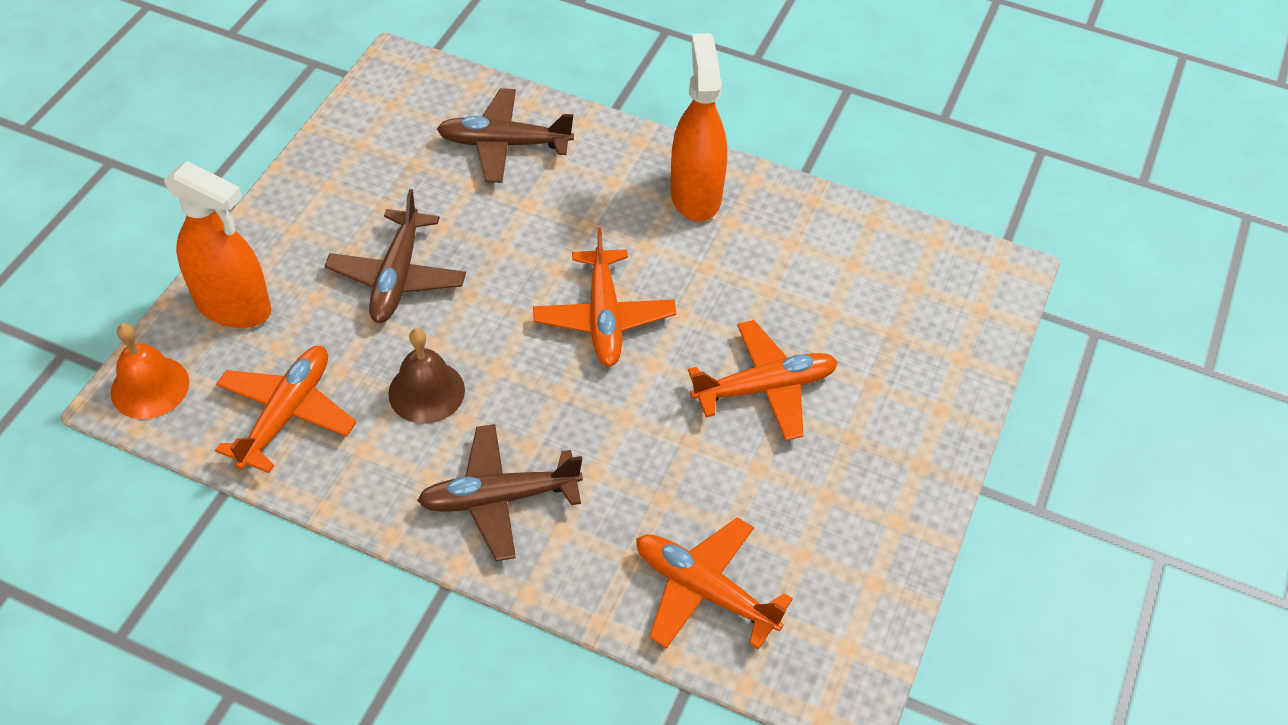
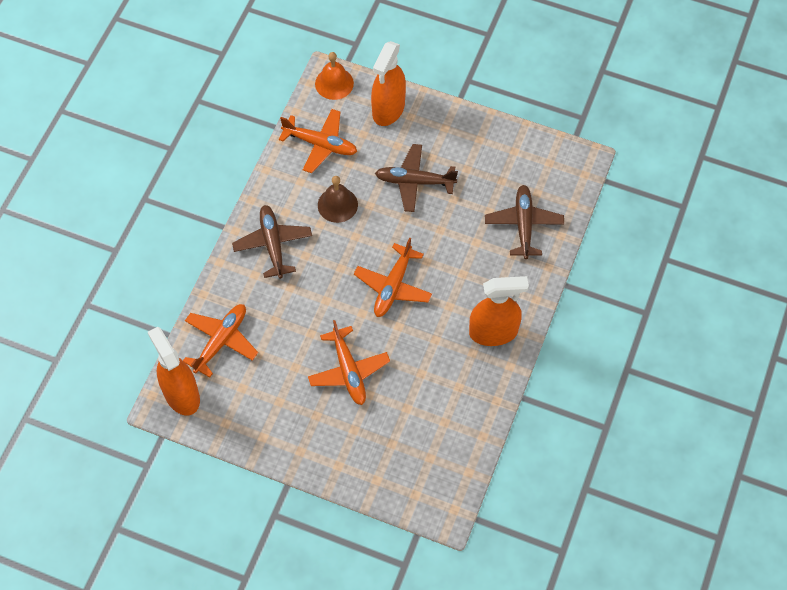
camera: 90 degrees right, 10 degrees up
(604, 318) = (393, 286): orange plane -> orange plane turned 60 degrees counterclockwise
(819, 661) = (181, 394): none -> orange spray bottle

